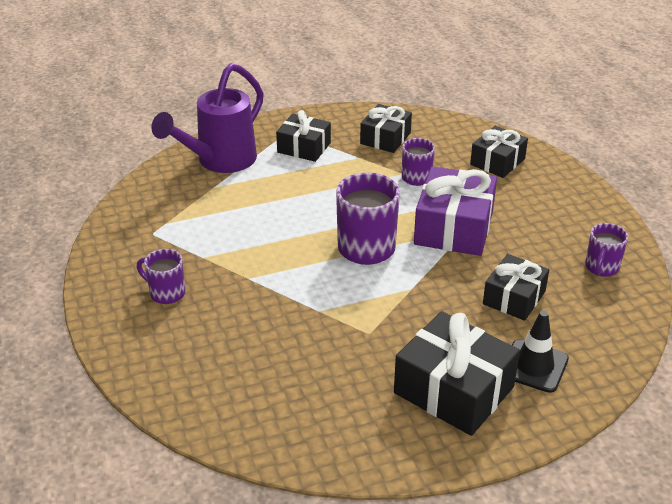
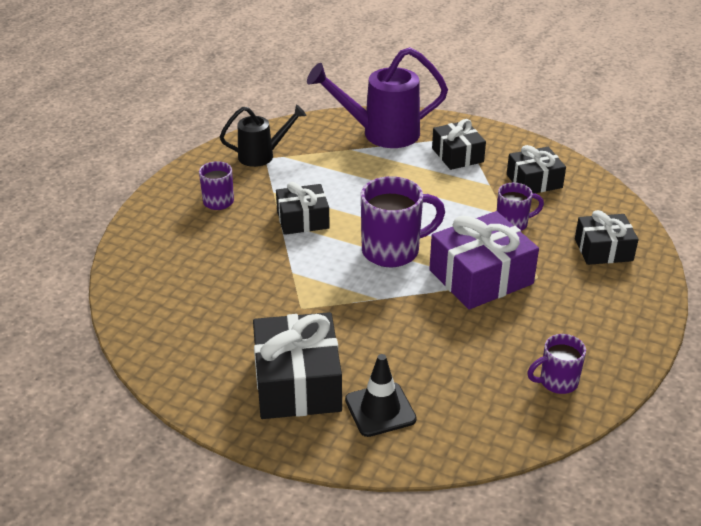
camera: 45 degrees right, 0 degrees up
(146, 232) = (262, 155): none -> black watering can
(514, 298) = (445, 355): black gift -> black gift (303, 219)

